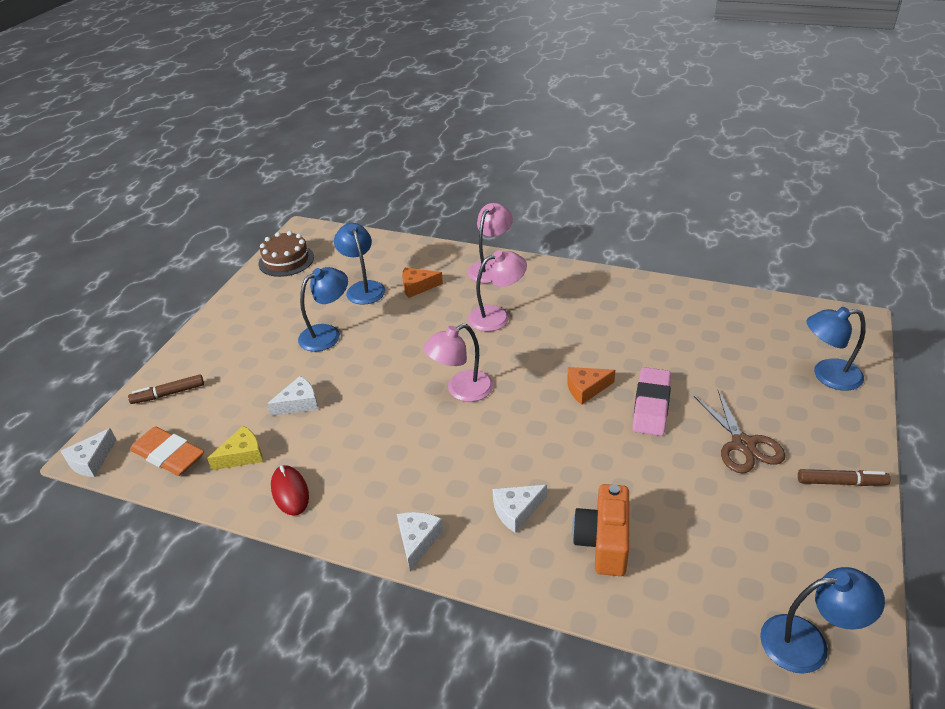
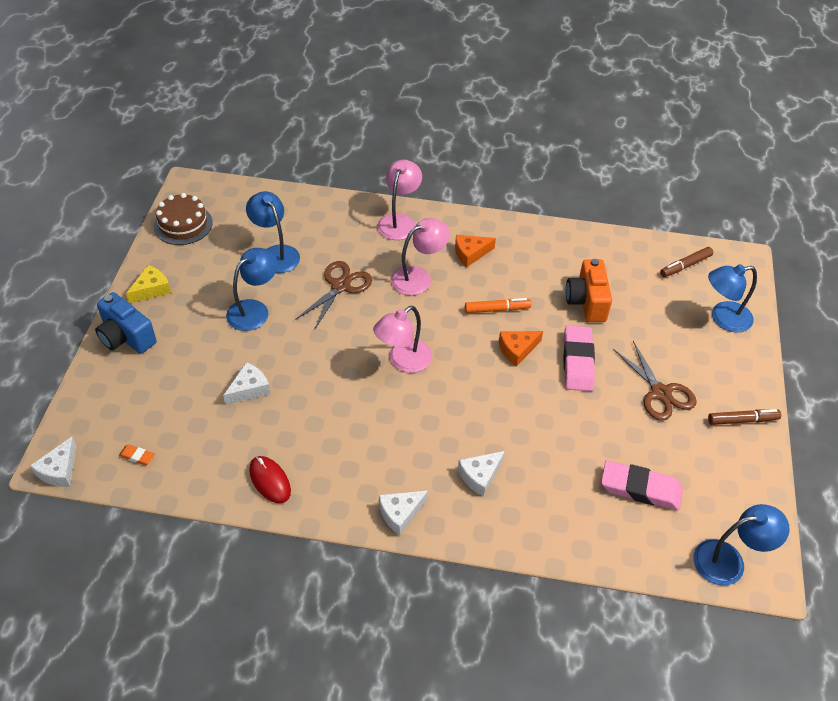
camera: 15 degrees left, 10 degrees up
(168, 394) = (112, 391): brown marker -> brown marker (685, 266)
(168, 455) = (137, 456): orange eraser -> orange eraser, size x0.45
(200, 349) = (126, 337): none -> blue camera
(242, 455) = (211, 449): yellow cheese -> yellow cheese (151, 289)
(417, 287) = (331, 248): orange cheese -> orange cheese (470, 253)
(417, 319) = (340, 286): none -> brown scissors
(418, 540) = (400, 513): white cheese -> white cheese turned 120 degrees counterclockwise
(572, 349) = (497, 309): none -> orange marker
(603, 542) = (559, 496): orange camera -> orange camera (587, 302)
(704, 545) = (640, 488): none -> pink eraser

